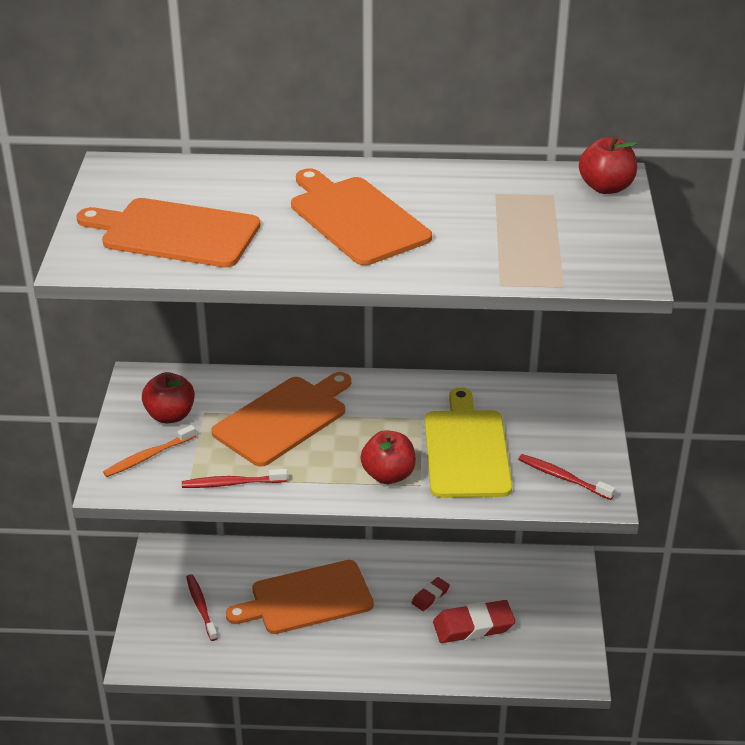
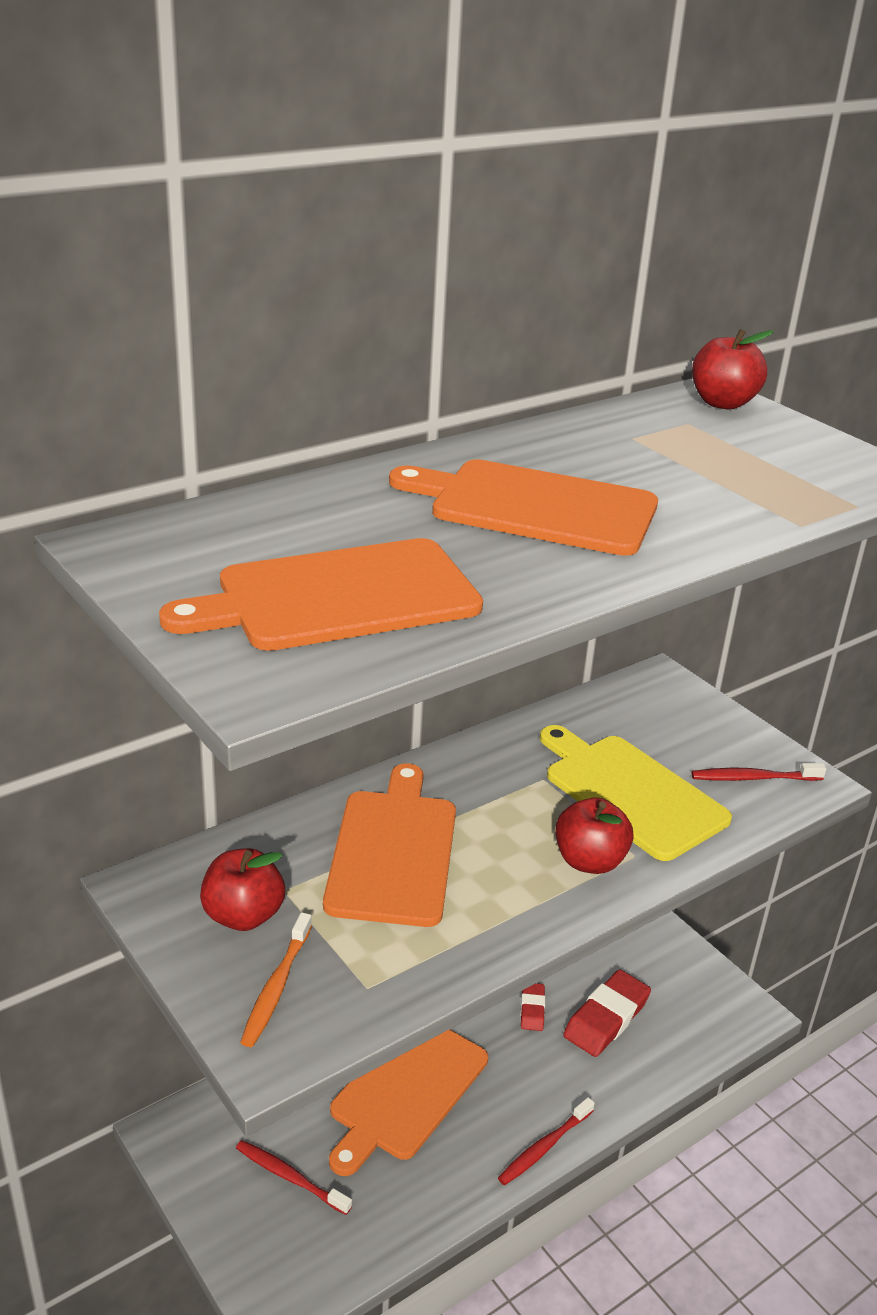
camera: 40 degrees left, 5 degrees down
(232, 483) = (428, 965): red toothbrush -> red toothbrush (544, 1147)

